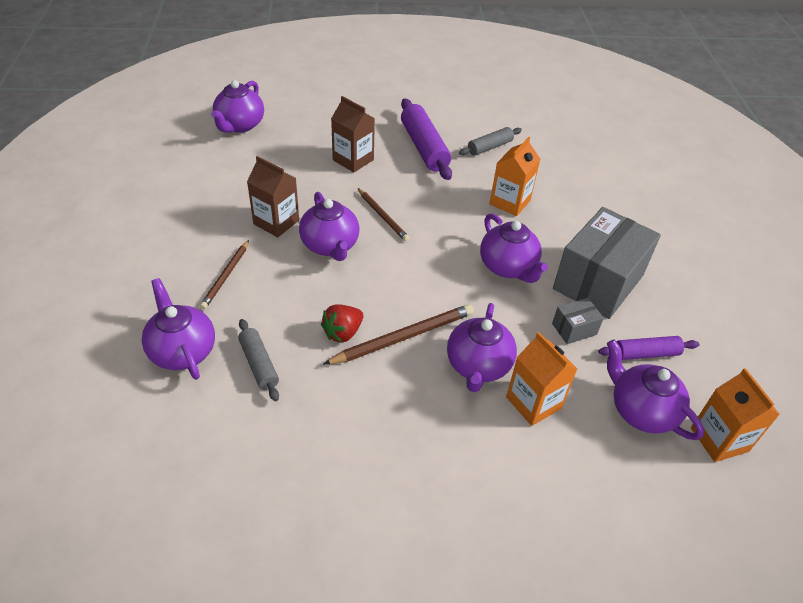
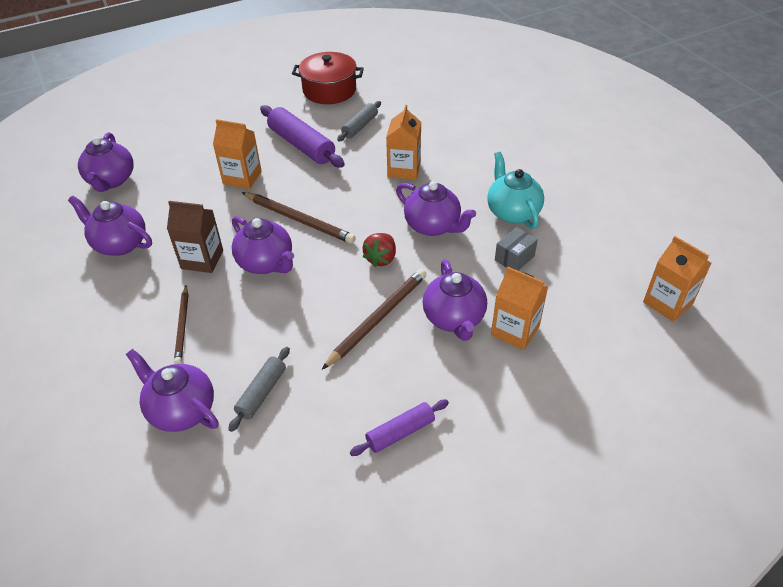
camera: 20 degrees left, 0 degrees up
(259, 364) = (262, 393): grey rolling pin -> grey rolling pin turned 75 degrees clockwise
(343, 333) = (322, 335): red strawberry -> red strawberry (381, 258)
(353, 160) = (242, 178): brown carton -> orange carton
(383, 216) = (299, 219): brown pencil -> brown pencil, size x1.56
(479, 104) = (329, 90): none -> red pot
(598, 282) = (512, 212): grey box -> turquoise teapot
(641, 411) = (600, 304): purple teapot -> purple teapot (120, 244)
(646, 354) = (580, 257): purple rolling pin -> purple rolling pin (400, 432)

